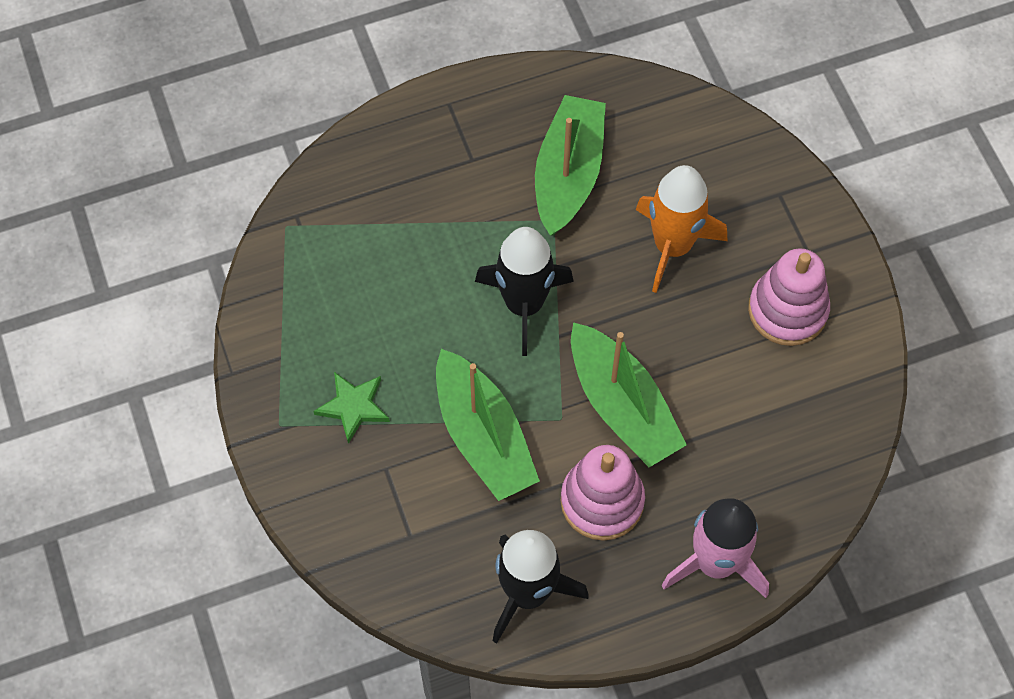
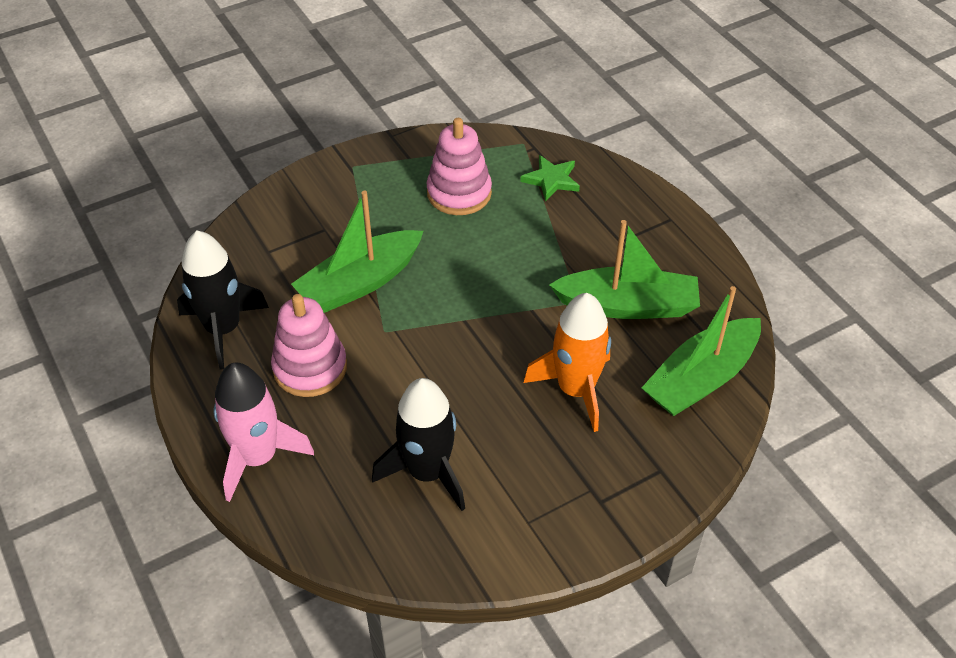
camera: 80 degrees right, 15 degrees down
(353, 407) = (374, 203): green star -> green star (551, 180)
(524, 304) = (488, 292): black rocket -> black rocket (427, 472)
(622, 406) = (403, 371): green boat -> green boat (701, 379)
(787, 310) = (530, 489): pink stacking toy -> pink stacking toy (459, 193)

